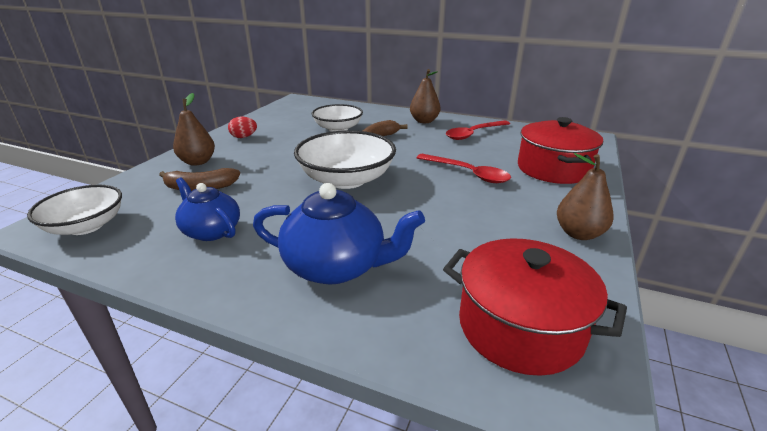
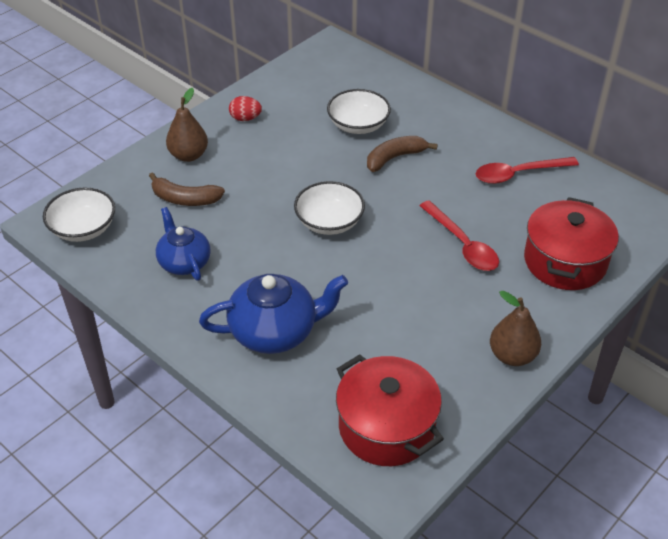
camera: 20 degrees right, 15 degrees up
(337, 266) = (275, 331): blue teapot -> blue teapot turned 45 degrees counterclockwise
(346, 179) = (329, 222): white bowl -> white bowl, size x0.66
(424, 121) = (472, 132): brown pear -> none

